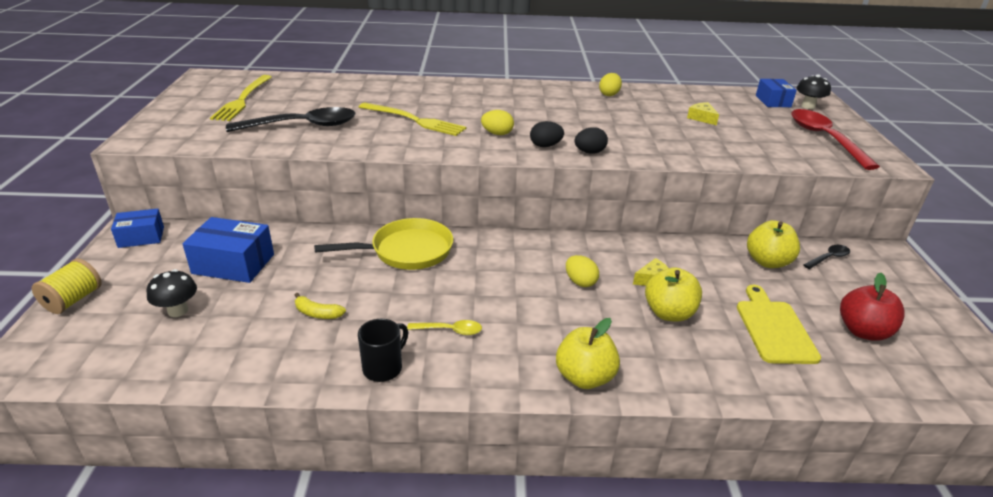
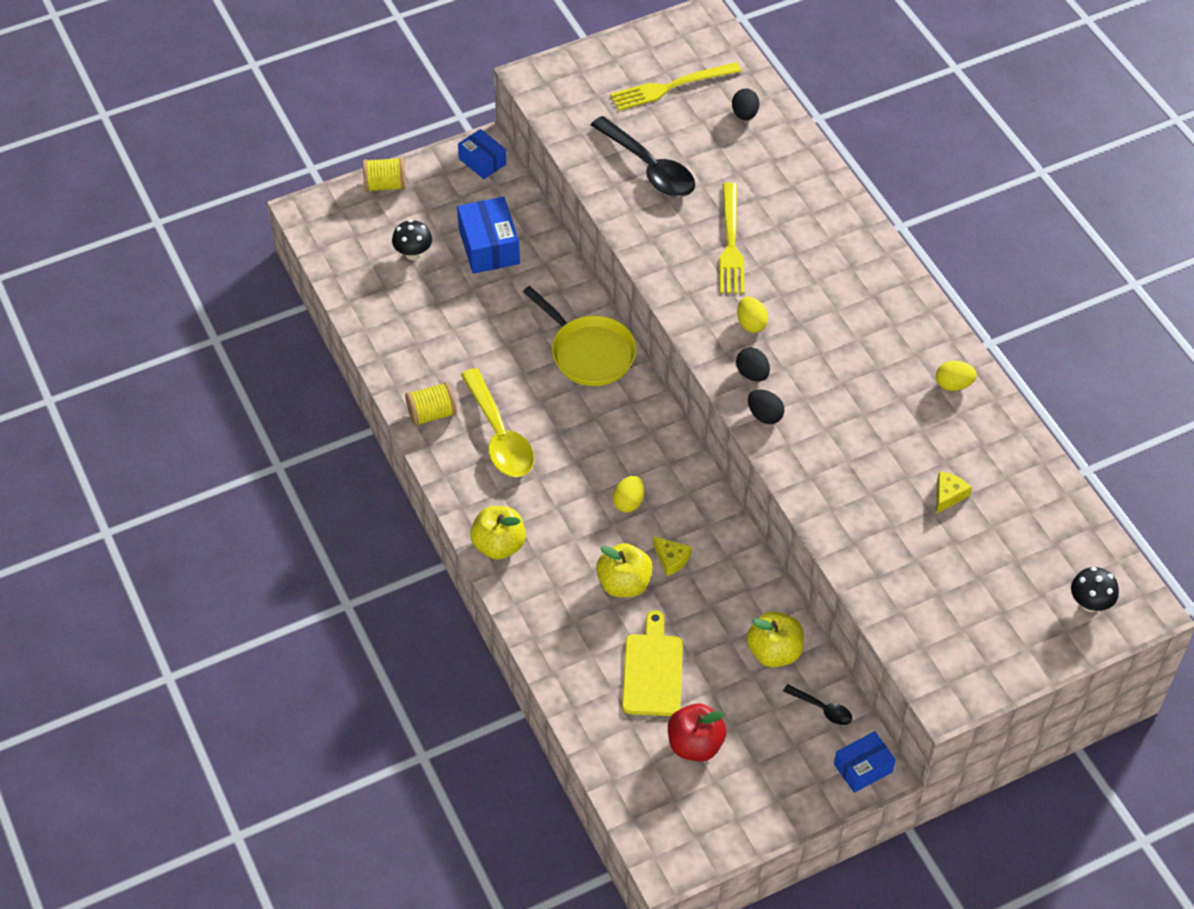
camera: 65 degrees right, 20 degrees up
(308, 87) = (744, 114): none -> black egg
(317, 313) = (465, 339): yellow banana -> none
(383, 368) = (432, 414): black mug -> yellow spool
(450, 330) = (499, 435): yellow spoon -> yellow spoon, size x2.13
(773, 101) = (1077, 562): blue box -> blue box (863, 768)
(774, 328) = (652, 671): yellow cutting board -> yellow cutting board turned 60 degrees counterclockwise
(824, 139) = (979, 629): red spoon -> none

